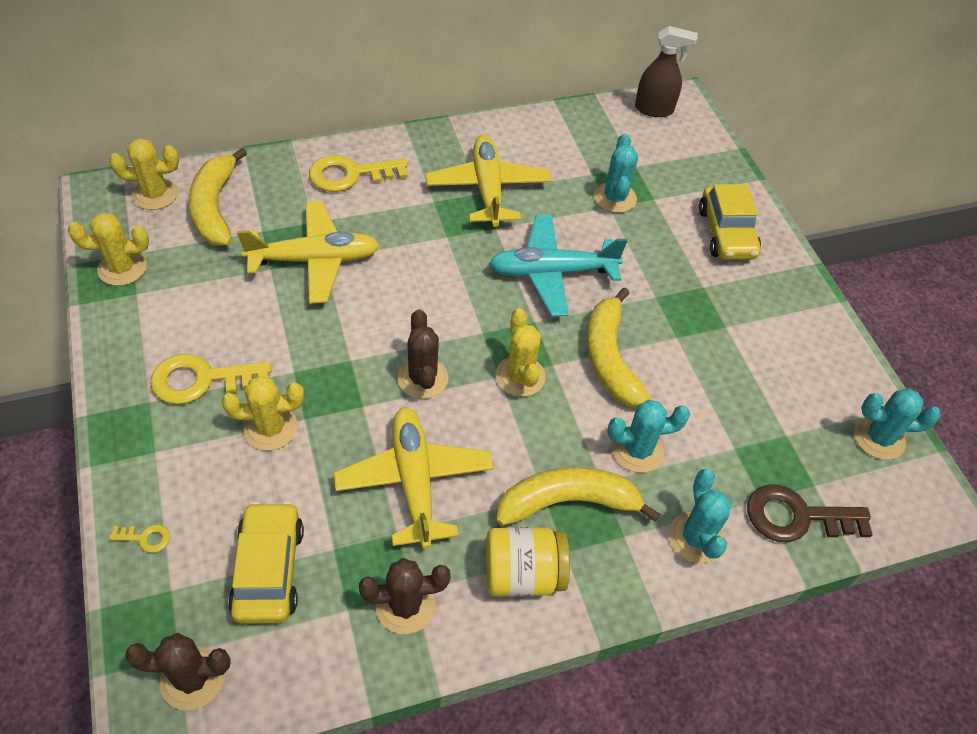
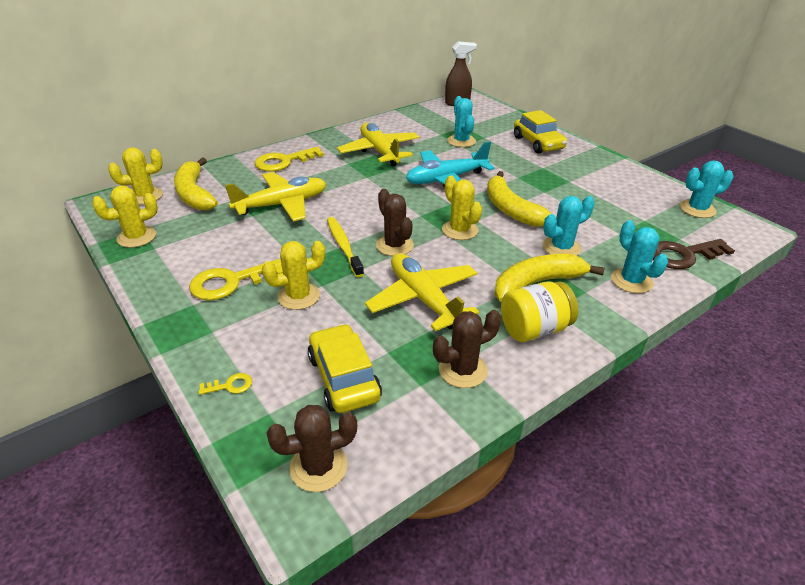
camera: 15 degrees left, 15 degrees down
(359, 359) = (343, 246): none -> yellow toothbrush

